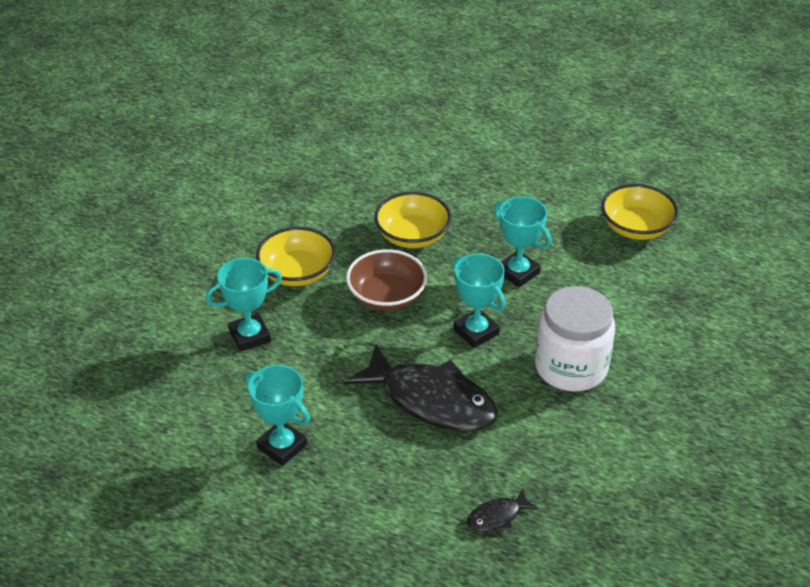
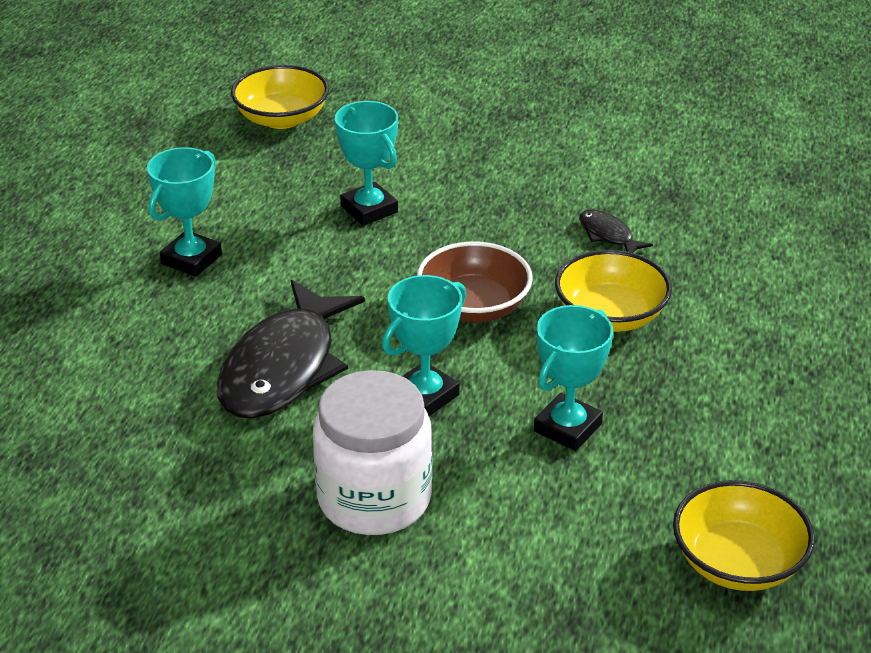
camera: 80 degrees right, 5 degrees down
(297, 273) = (496, 227): yellow bowl -> yellow bowl (282, 118)
(497, 517) = (86, 444): black fish -> black fish (608, 235)

